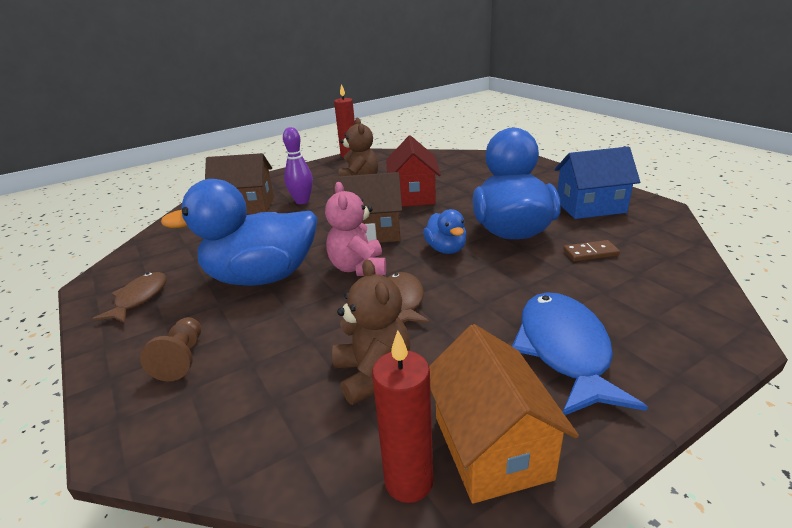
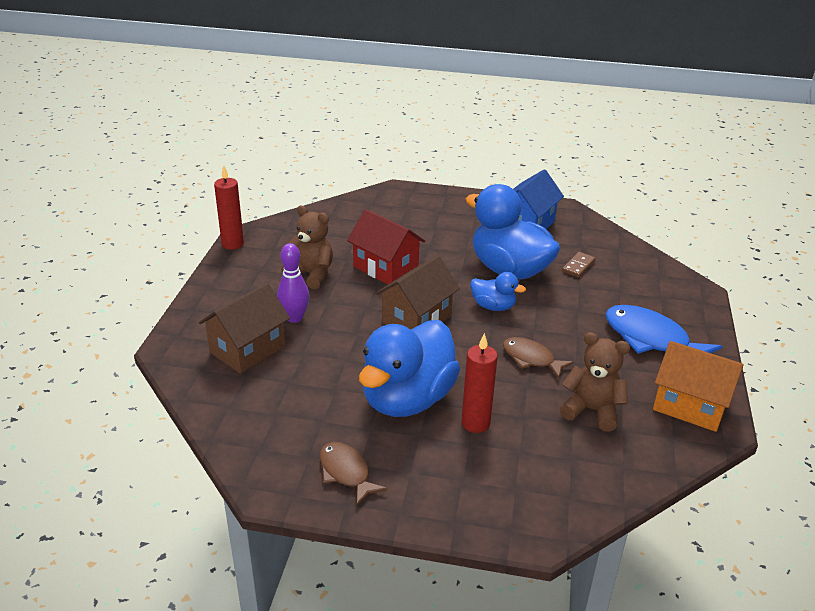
camera: 50 degrees left, 5 degrees up
(182, 358) = (473, 479): brown pawn -> none
(358, 268) = (462, 352): pink teddy bear -> none
(409, 481) = (684, 442): red candle -> red candle (475, 423)

